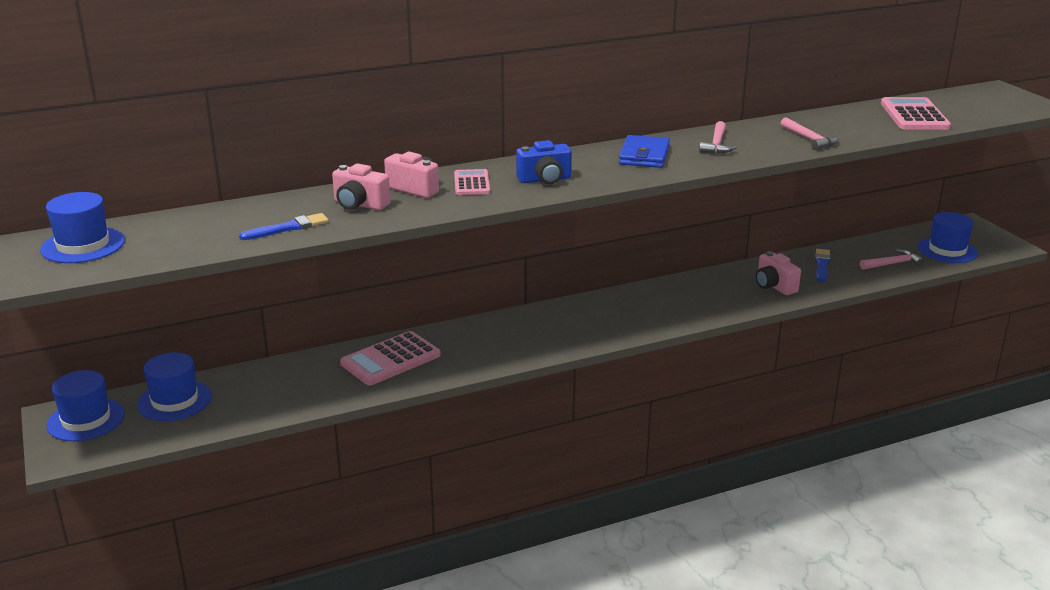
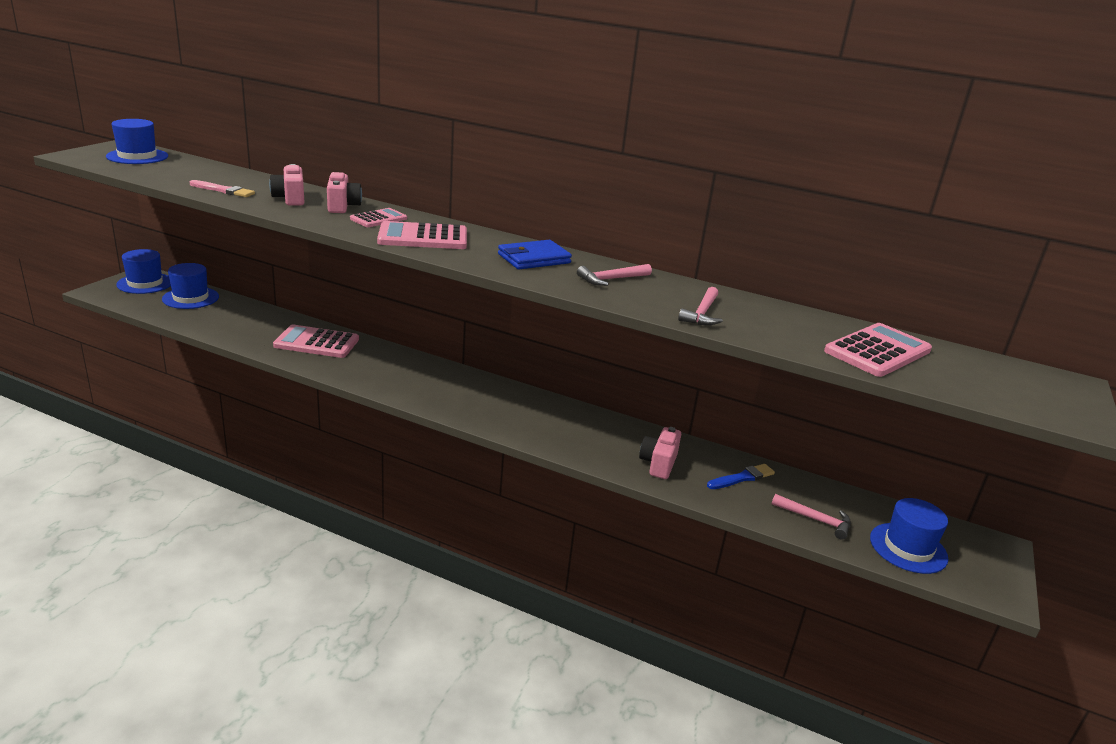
camera: 45 degrees right, 0 degrees up
(287, 228) = (223, 190): blue brush -> pink brush
(545, 179) = (423, 237): blue camera -> pink calculator

